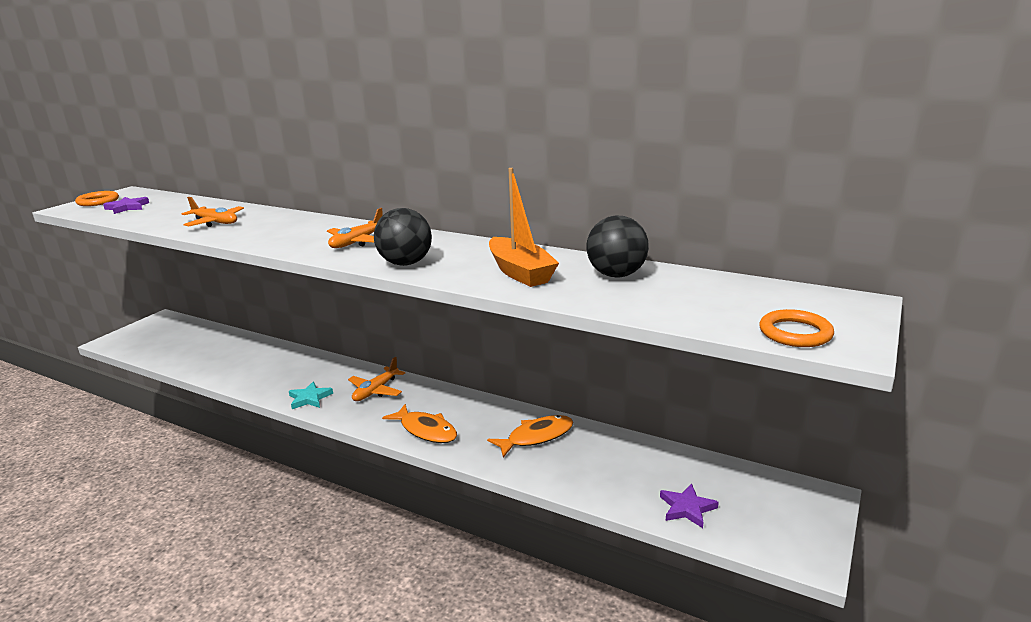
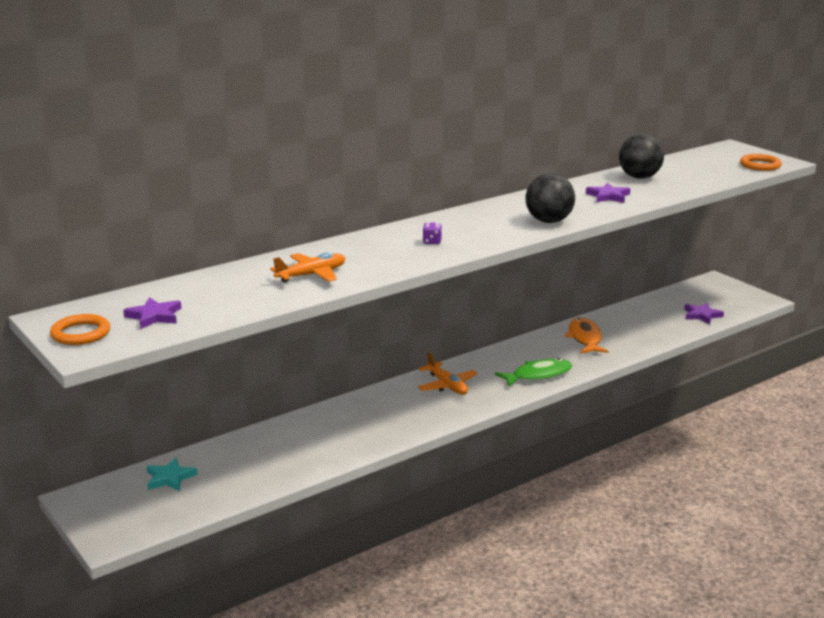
camera: 65 degrees left, 0 degrees up
(310, 398) = (429, 418): turquoise star -> turquoise star (170, 478)
(313, 237) = (432, 242): none -> purple dice
(357, 242) = (470, 229): orange plane -> none
(426, 430) = (538, 375): orange fish -> green fish
(520, 272) = (608, 196): orange boat -> purple star

